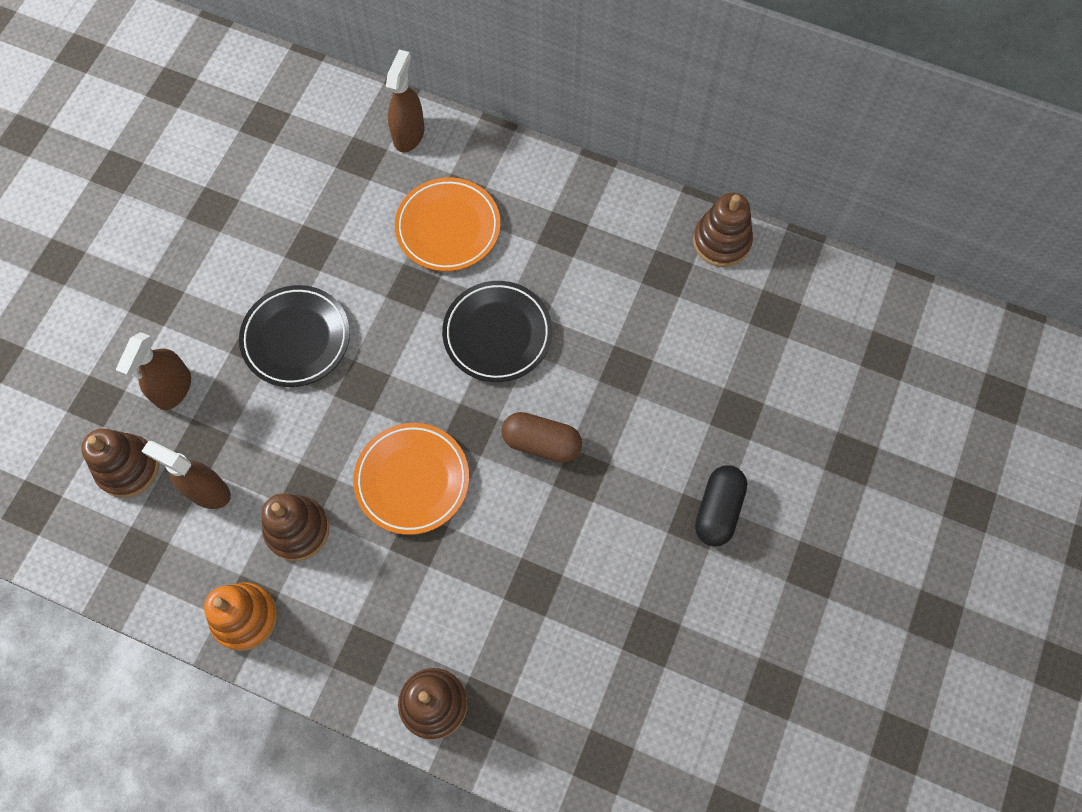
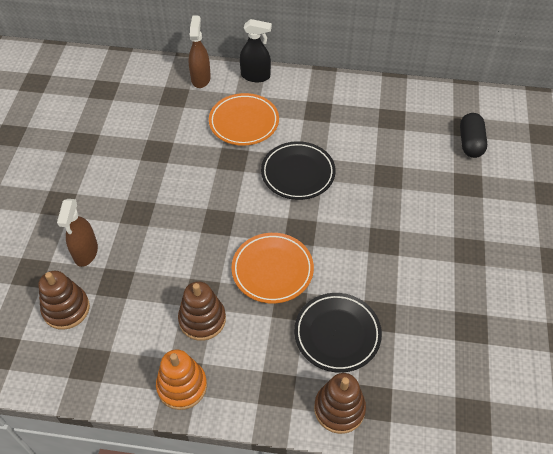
camera: 15 degrees left, 15 degrees down
(207, 491) = (129, 310): brown spray bottle -> none
(296, 339) = (164, 204): black plate -> black plate (337, 334)
(491, 148) = (255, 76): none -> black spray bottle
(541, 443) = (351, 228): brown capsule -> none
(718, 510) = (481, 241): black capsule -> black capsule (470, 143)
(721, 241) = (417, 96): brown stacking toy -> none

